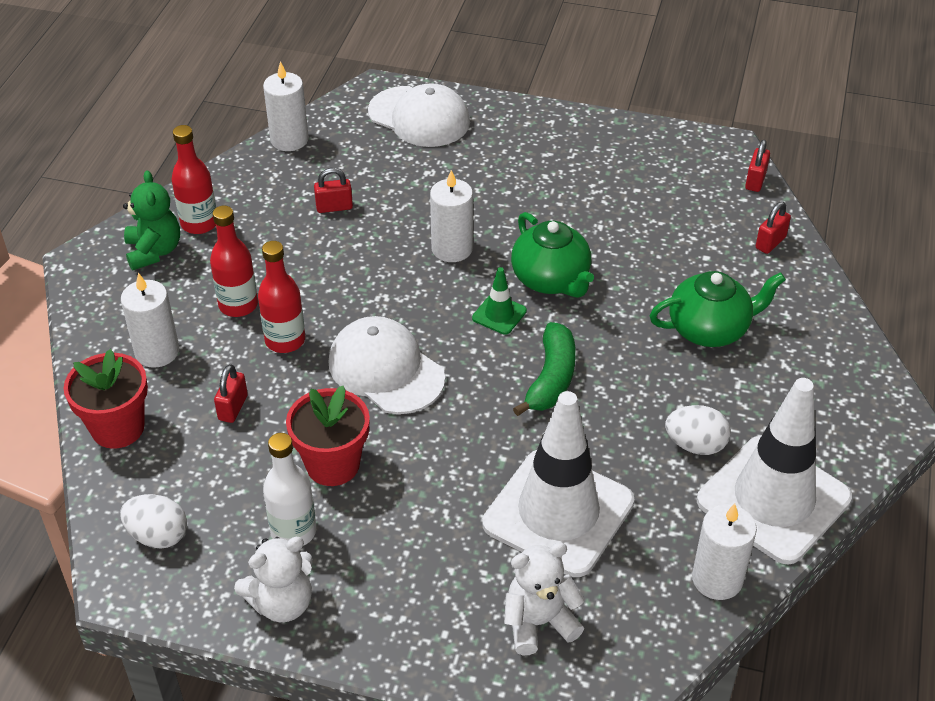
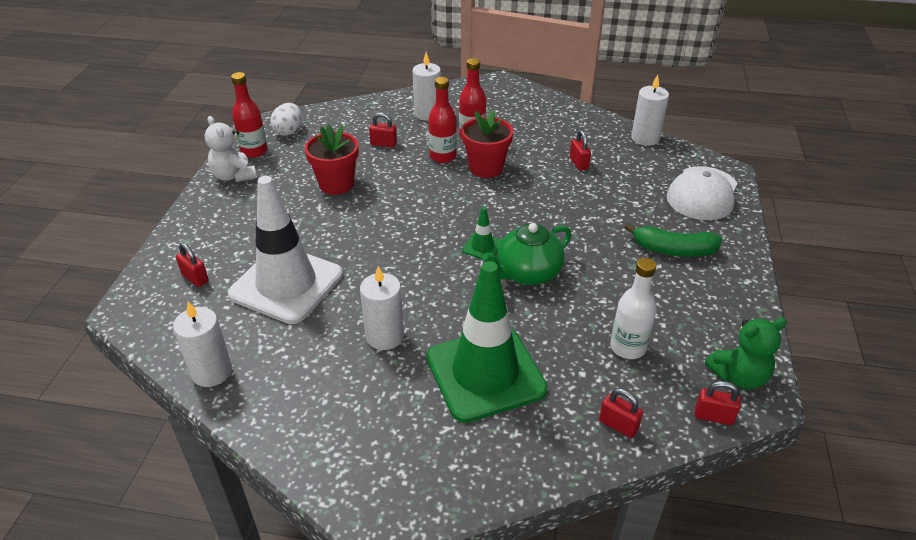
camera: 85 degrees right, 5 degrees down
(118, 428) = (367, 109): red flower pot -> red flower pot (486, 168)
(154, 251) = (514, 102): green teddy bear -> green teddy bear (738, 376)
(199, 223) = (544, 114): red bottle -> red bottle (254, 151)
(293, 532) = (285, 175): white bottle -> white bottle (627, 347)
(386, 370) = (420, 198): white cap -> none
(452, 249) = (550, 220): white candle -> white candle (385, 336)
(539, 622) = (195, 278): white teddy bear -> red padlock
(551, 379) = (417, 276): green banana -> green banana (673, 250)
(695, 445) = (348, 361): white egg -> none
(709, 329) = (485, 373): green teapot -> green traffic cone
(773, 499) = (285, 411): white traffic cone -> none

